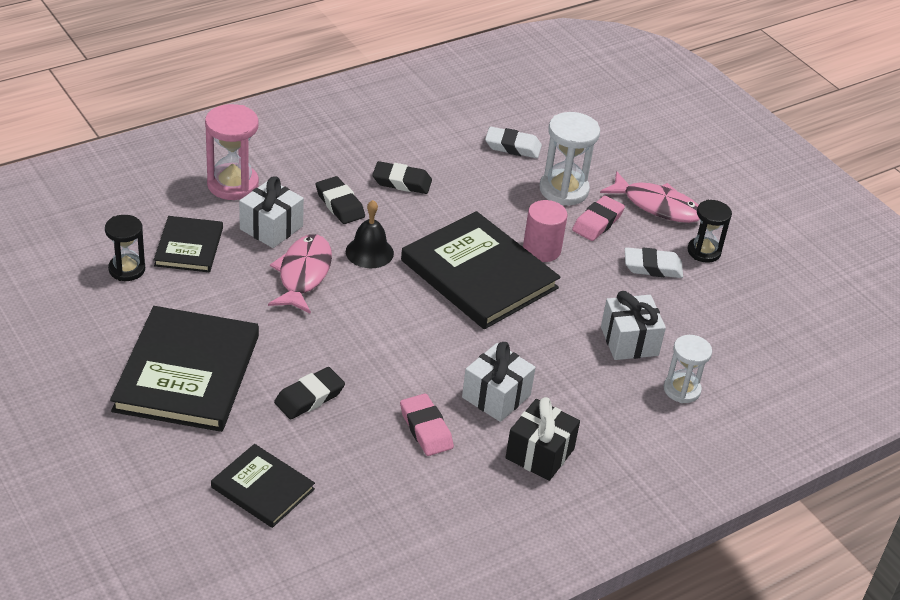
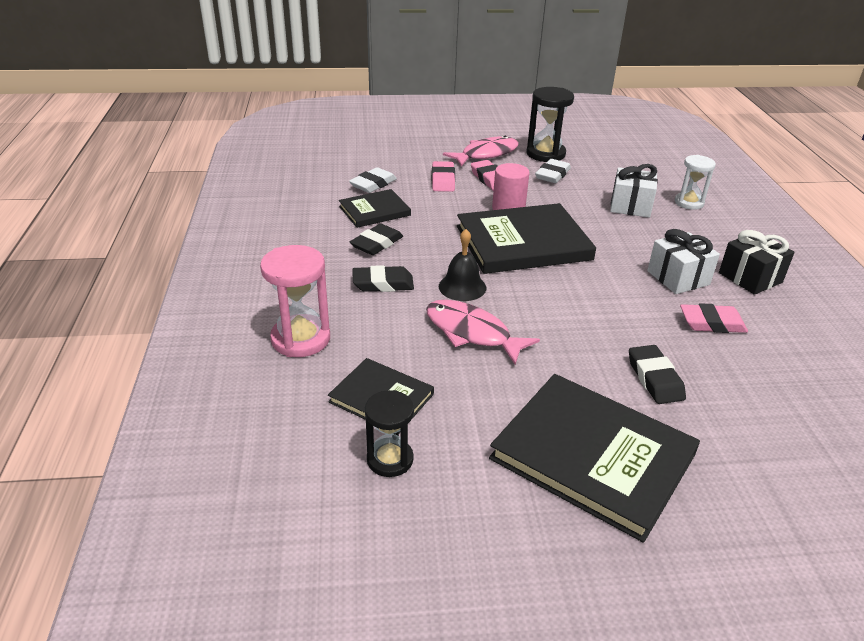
camera: 60 degrees left, 5 degrees down
(263, 488) = (784, 447): black book -> black book (374, 211)
(271, 228) = (388, 333): white gift -> none
(564, 190) = (443, 180): white hourglass -> pink eraser
(704, 251) = (545, 154): black hourglass -> black hourglass, size x1.52

